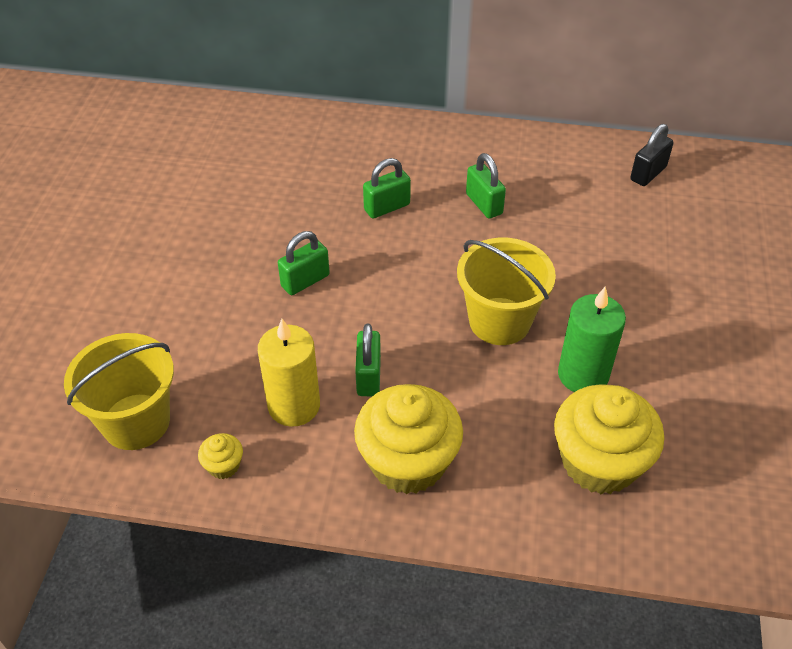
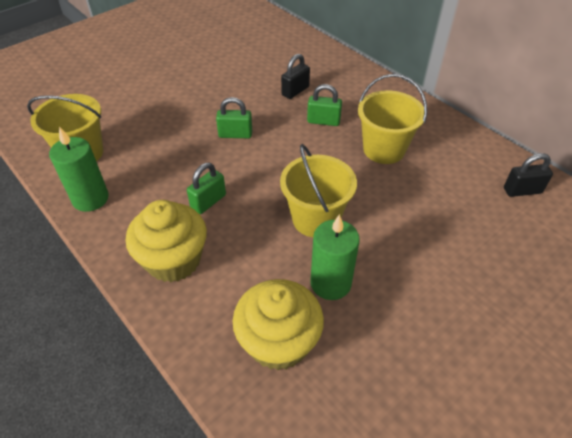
camera: 40 degrees right, 0 degrees up
(223, 465) = (90, 199): yellow cupcake -> green candle
(294, 406) = (155, 192): yellow candle -> none
(313, 188) = (295, 91): none -> black padlock
(484, 204) = (384, 149): green padlock -> yellow bucket

